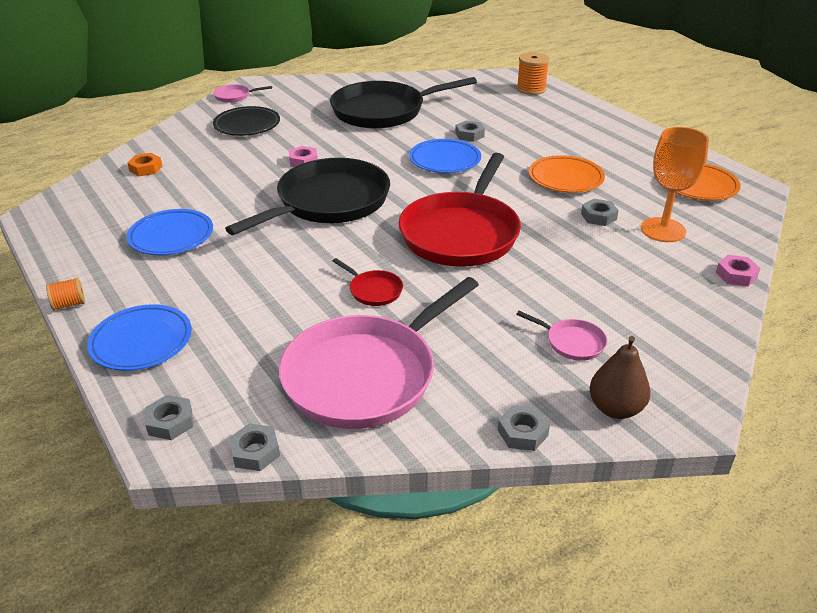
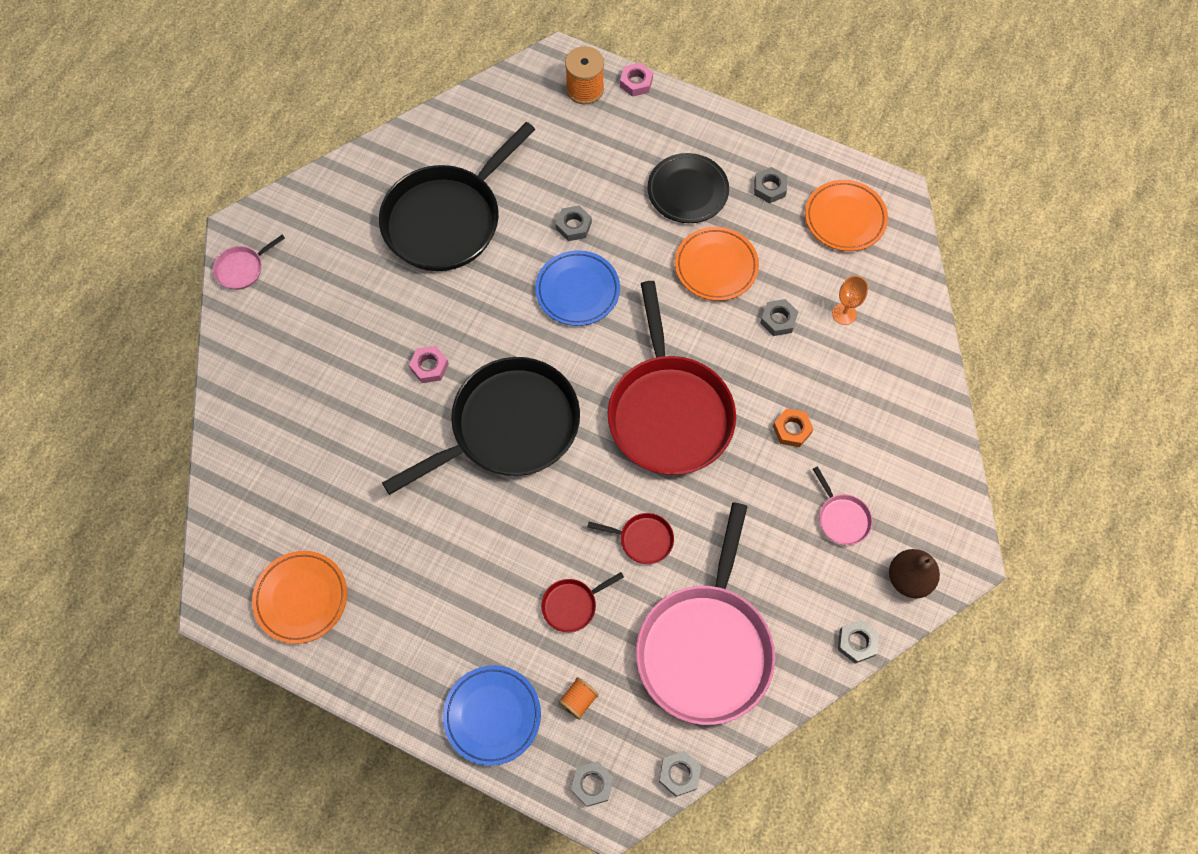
camera: 30 degrees left, 30 degrees up
(69, 304) = (383, 709): orange spool -> orange spool (578, 700)
(90, 230) = (301, 598): none -> orange plate
(146, 168) = (264, 467): orange nut -> orange nut (792, 430)
(171, 236) = (394, 564): blue plate -> none
(247, 125) = (309, 325): black plate -> black plate (687, 191)
(276, 305) = (572, 605): none -> red pan
(329, 202) = (509, 426): black pan -> black pan turned 45 degrees clockwise
(572, 342) = (842, 518): pink pan -> pink pan turned 60 degrees clockwise
(641, 157) = (769, 188): none -> grey nut
(663, 230) = (844, 314): orange goblet -> orange goblet, size x0.54
(736, 275) = (930, 354): pink nut -> pink nut (636, 82)

